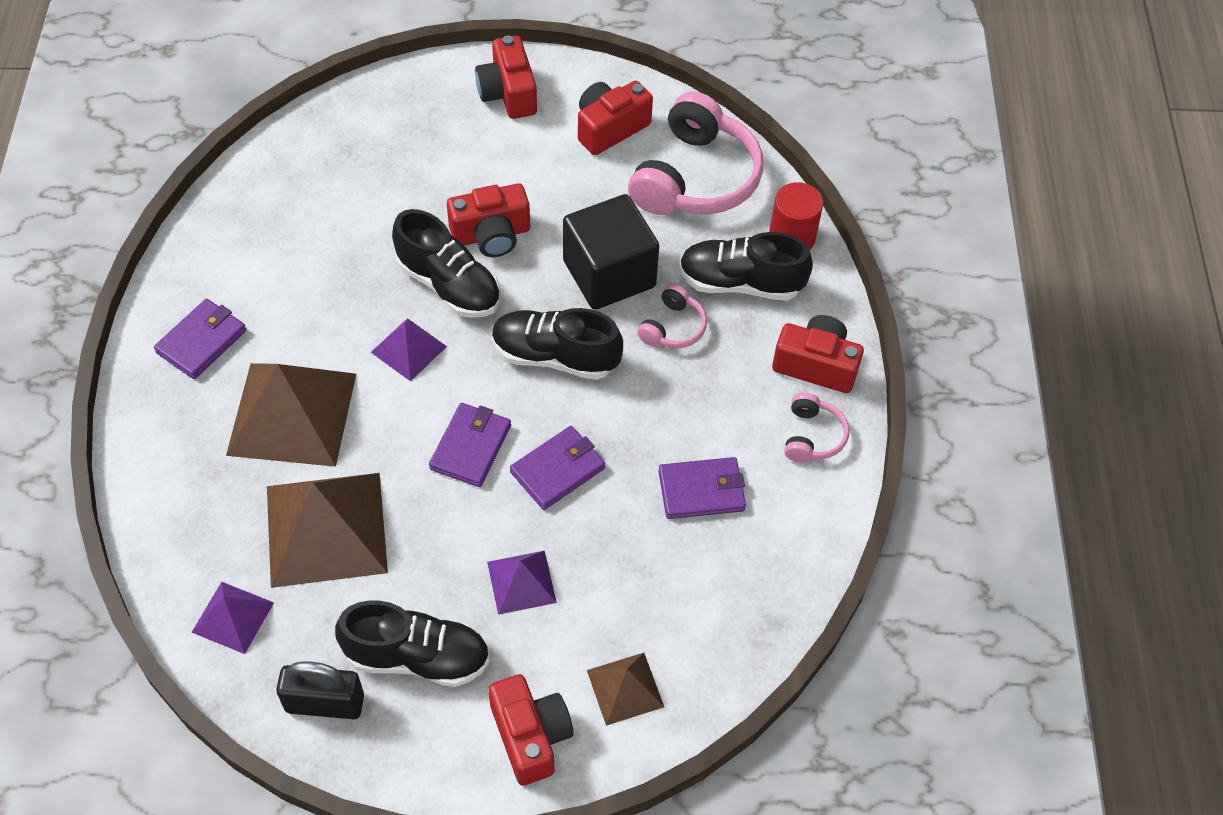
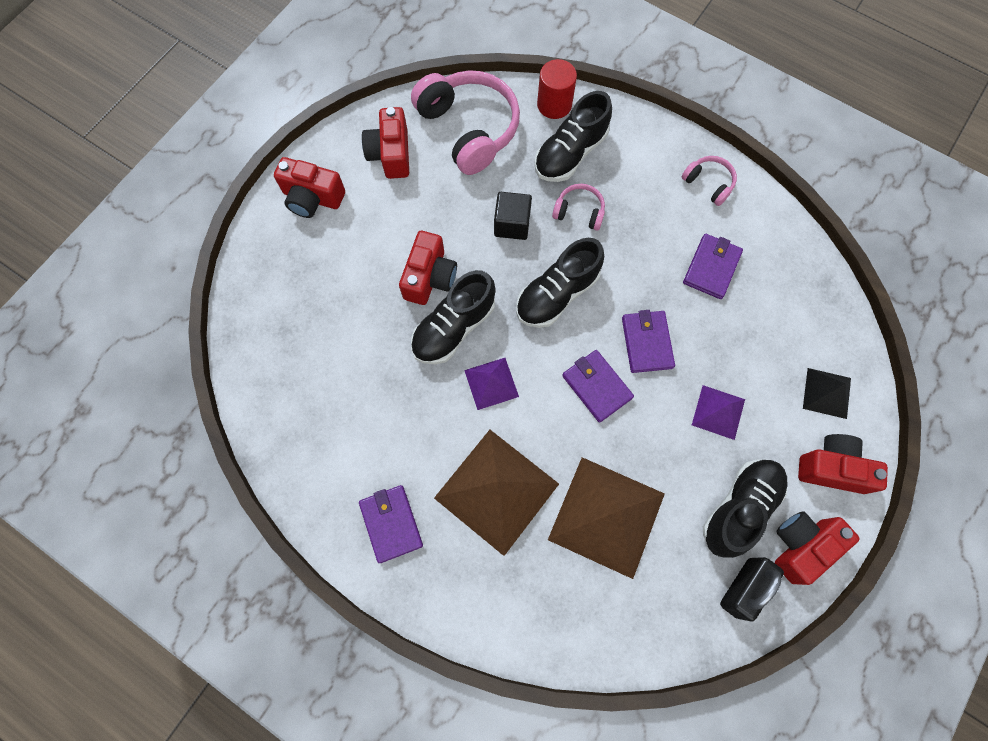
camera: 55 degrees left, 15 degrees up
(232, 617) = (642, 617): purple pyramid -> none
(449, 285) = (454, 328): black shoe -> black shoe turned 150 degrees clockwise
(609, 274) = (512, 224): black cube -> black cube, size x0.59
(625, 688) = (826, 393): brown pyramid -> black pyramid
(673, 327) = (579, 212): pink headphones -> pink headphones turned 45 degrees counterclockwise
(816, 365) = (658, 150): red camera -> red camera (801, 545)

